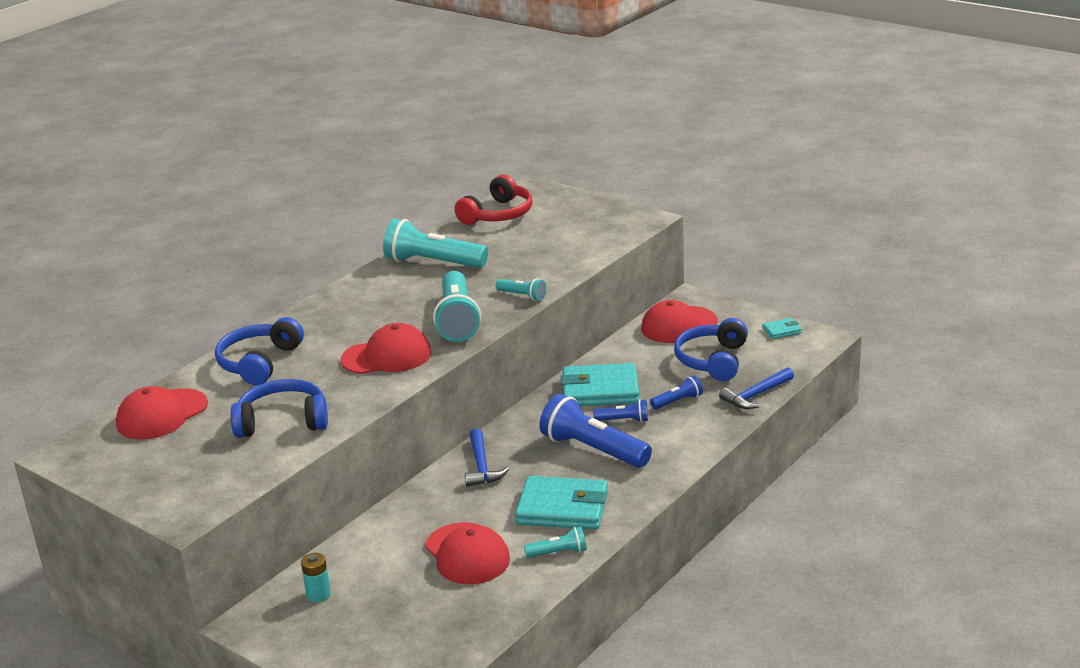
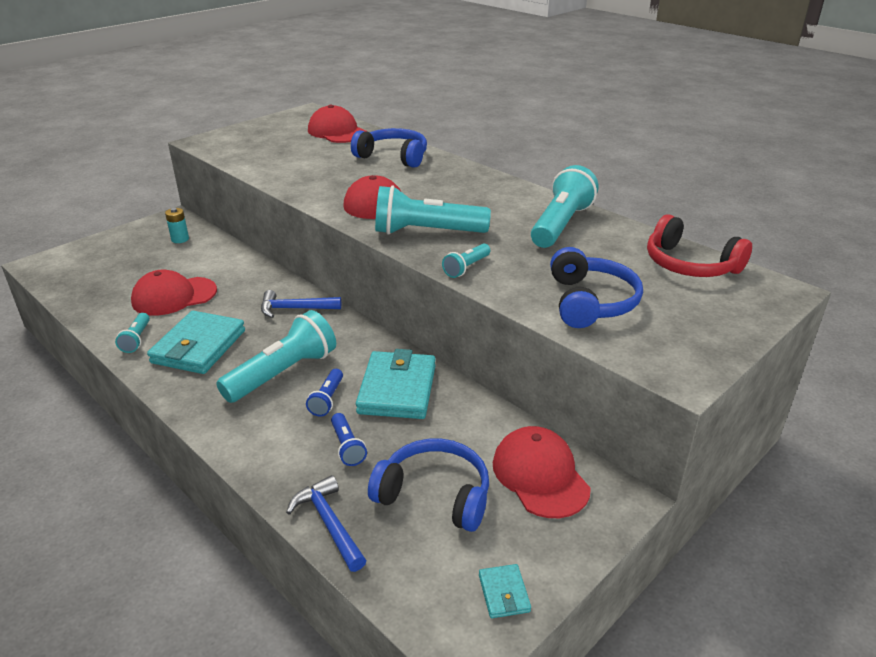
camera: 95 degrees right, 5 degrees up
(283, 421) = (297, 165): blue headphones -> blue headphones (591, 302)
(593, 450) = (283, 373): blue flashlight -> turquoise flashlight

